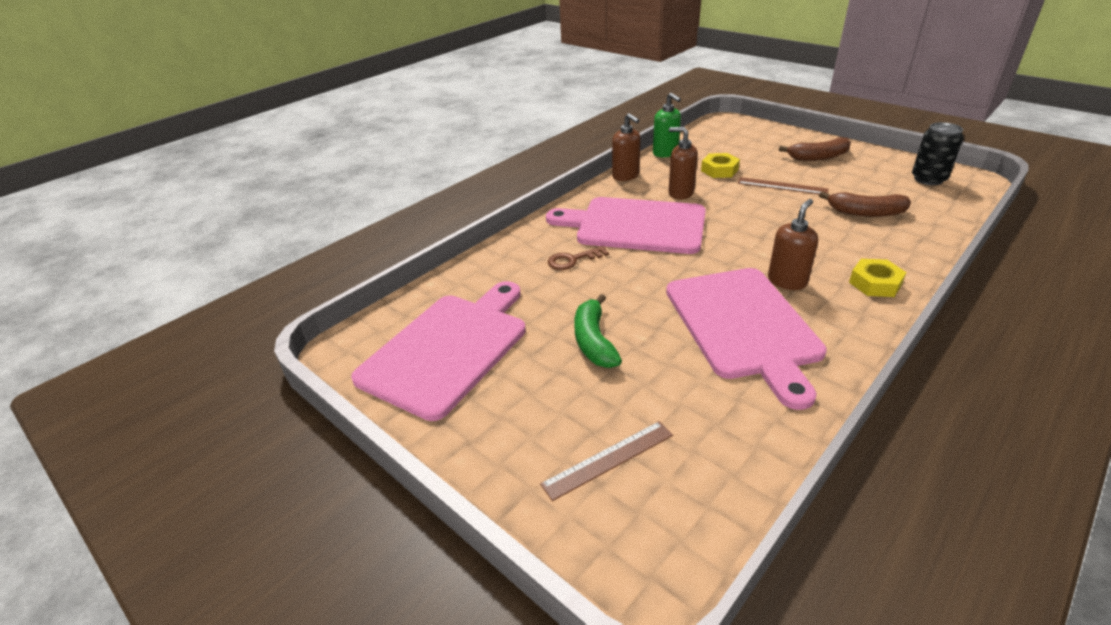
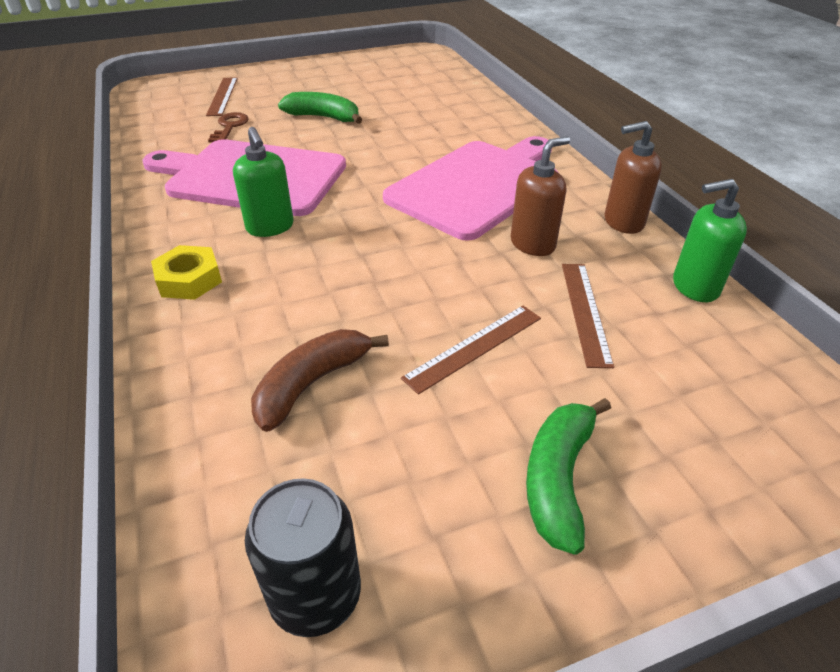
camera: 115 degrees right, 5 degrees up
(448, 349) = (383, 76): pink cutting board -> none
(573, 260) = (445, 137): brown key -> brown key (229, 127)
(719, 170) = (585, 312): yellow nut -> brown ruler
(787, 281) = (270, 227): brown soap dispenser -> green soap dispenser
(818, 157) = (558, 479): brown banana -> green banana

